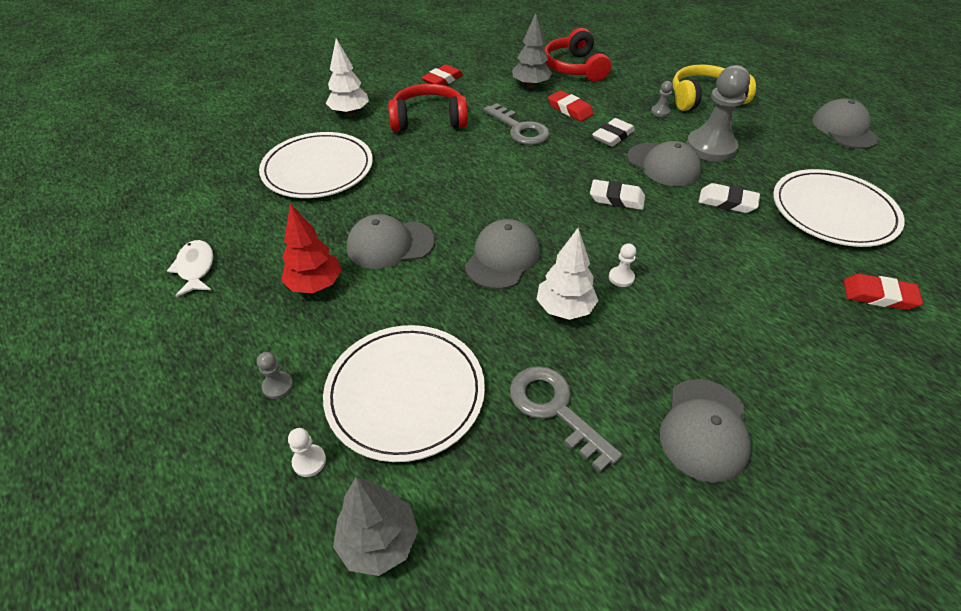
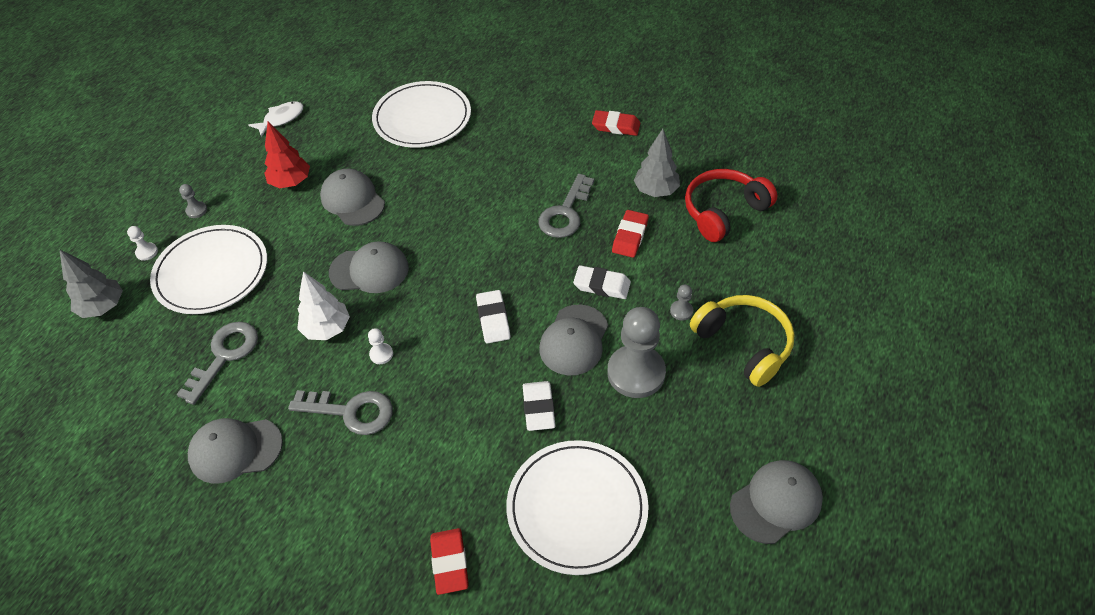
camera: 65 degrees right, 5 degrees up
(349, 113) = (514, 96): white tree -> none
(428, 119) = (538, 147): red headphones -> none
(686, 318) = (351, 411): none -> grey key

